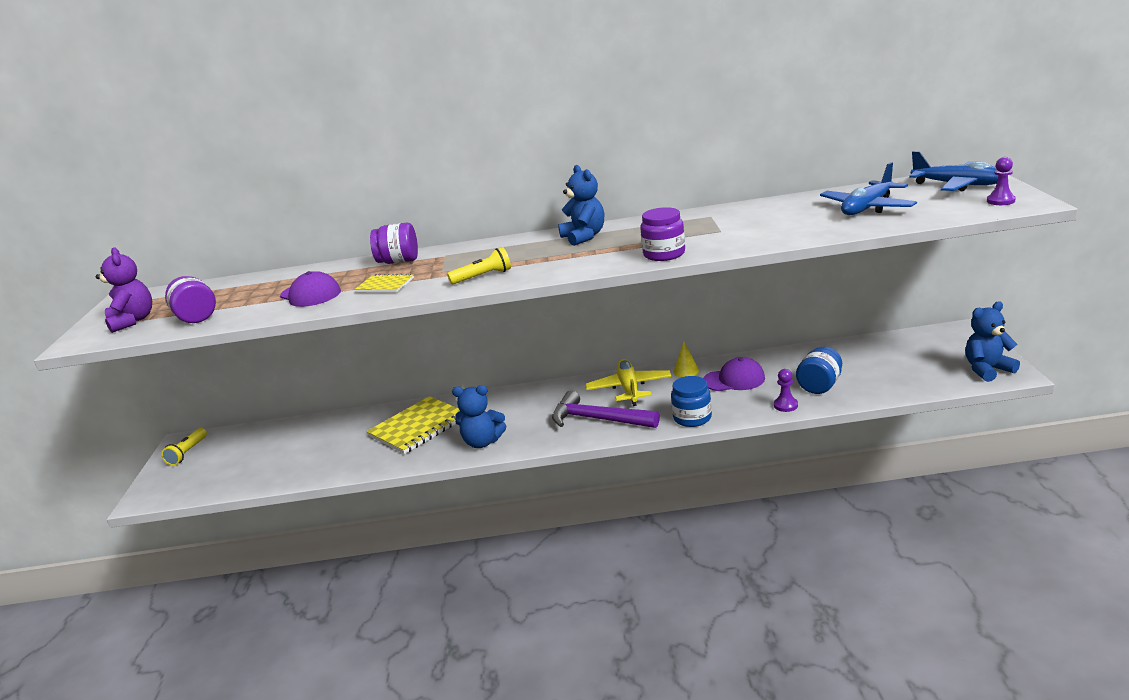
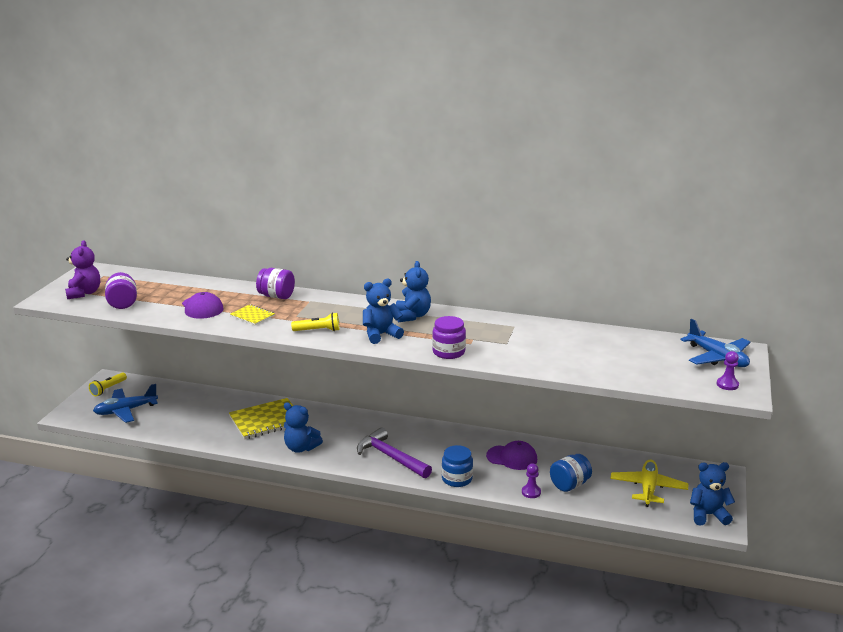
camera: 15 degrees right, 0 degrees up
(565, 261) = (381, 335): none -> blue teddy bear
(629, 389) = (431, 439): yellow plane -> yellow plane (648, 488)
(686, 371) = (483, 438): yellow cone -> none
(867, 208) = (628, 357): blue plane -> blue plane (126, 411)

